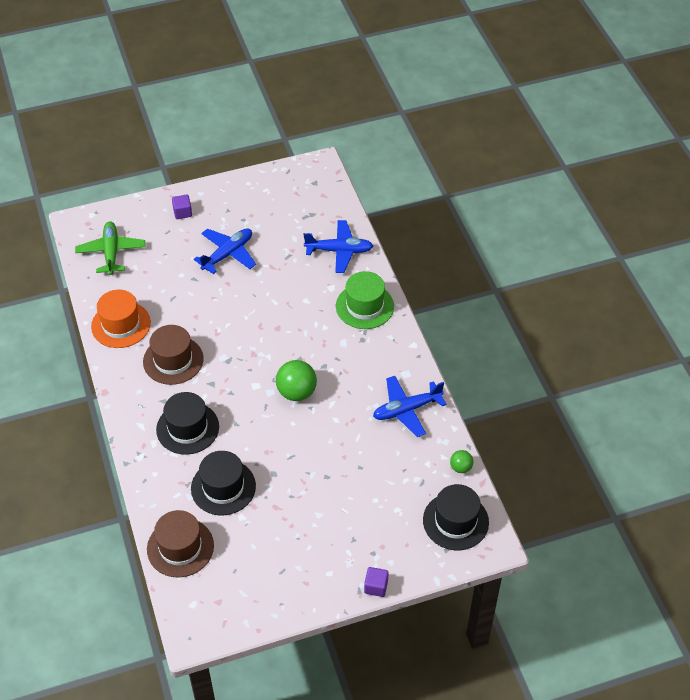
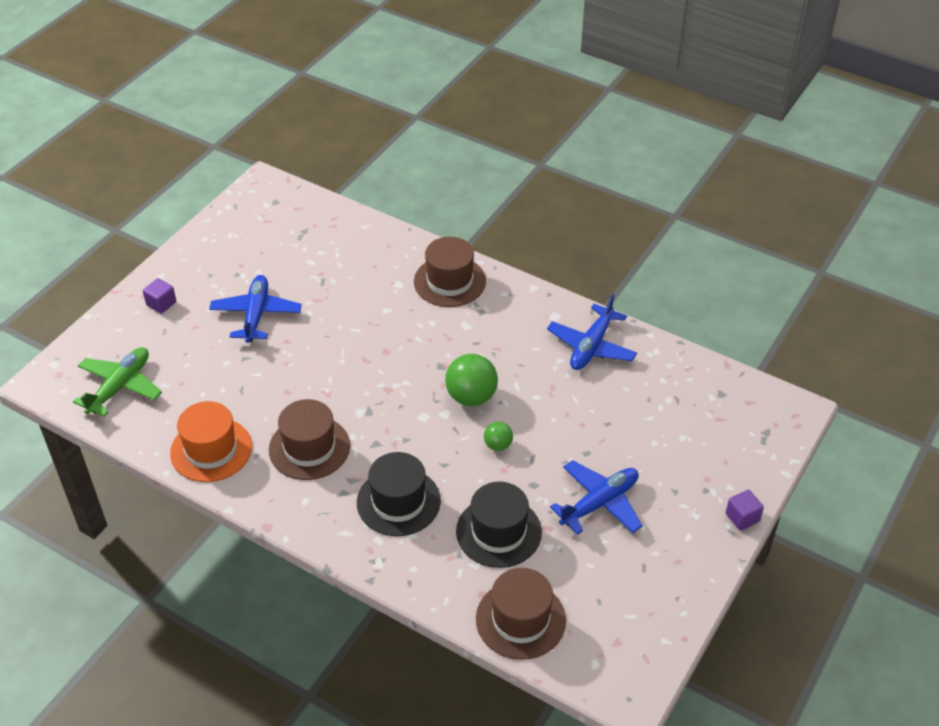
camera: 40 degrees left, 5 degrees down
(111, 252) = (120, 387): green plane -> green plane turned 75 degrees clockwise
(339, 251) = (369, 247): blue plane -> blue plane (599, 503)
(364, 306) = (449, 281): green hat -> brown hat
(455, 521) = (743, 412): black hat -> none
(460, 467) = (694, 364): green ball -> green ball (498, 445)

